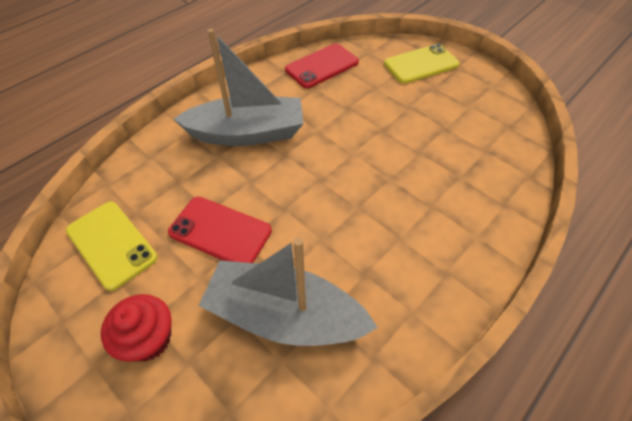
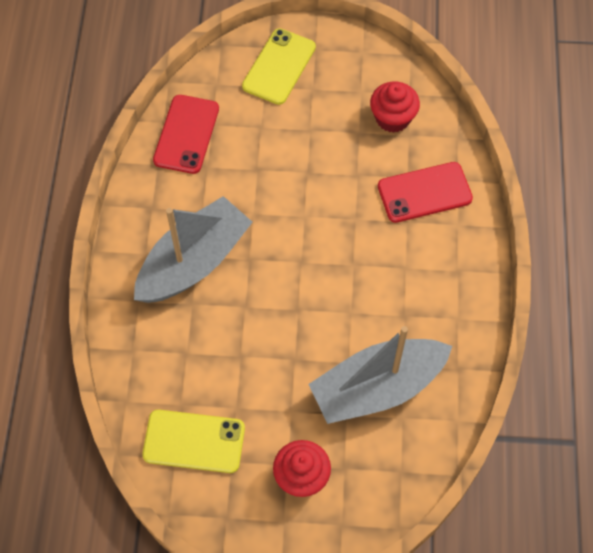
camera: 40 degrees left, 10 degrees up
(220, 231) = (268, 365): red phone -> red phone (424, 192)
(481, 134) = (392, 118): none -> red cupcake

